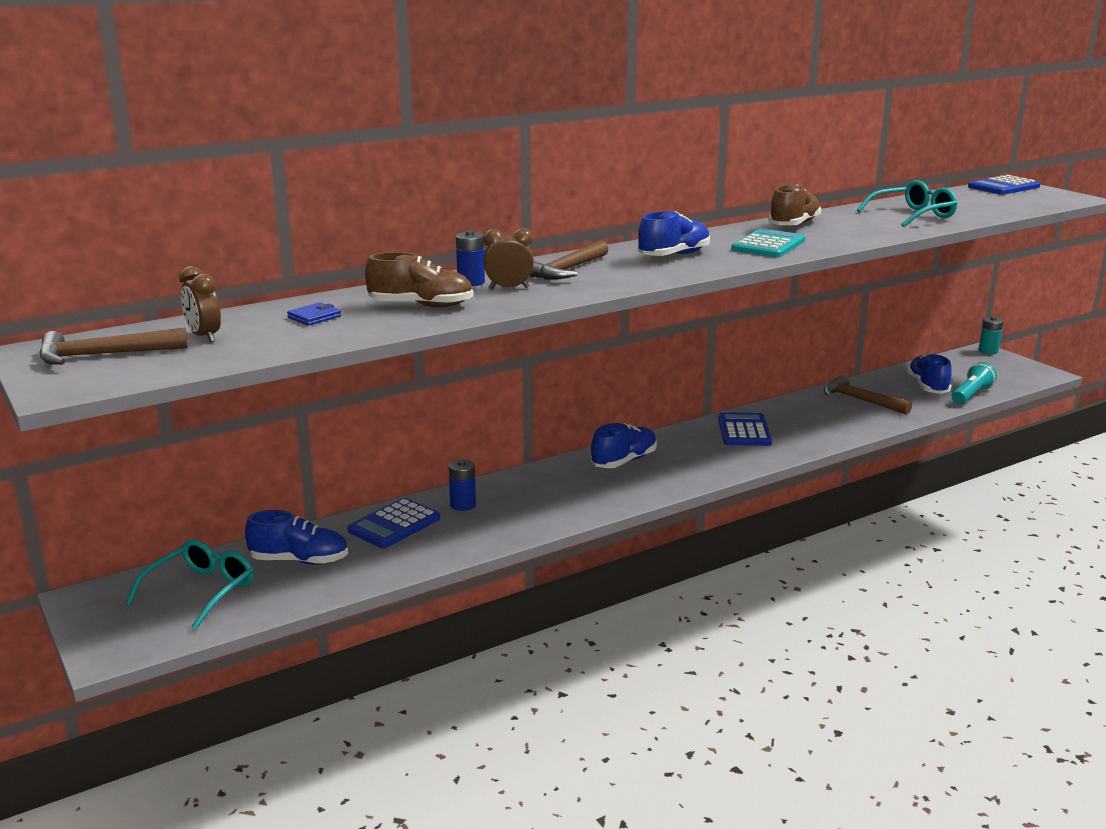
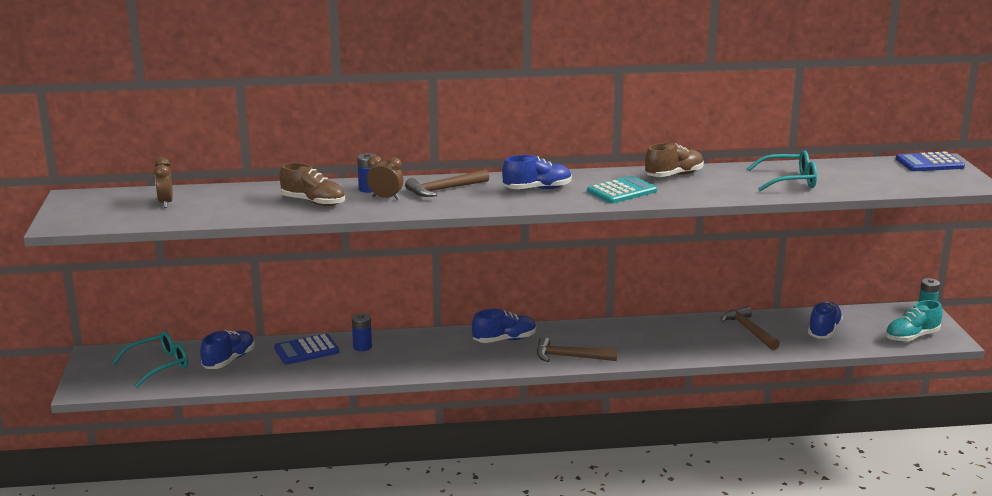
camera: 25 degrees right, 0 degrees up
(104, 355) = (102, 206): brown hammer -> brown hammer (570, 357)
(299, 560) = (229, 360): blue shoe -> blue shoe turned 90 degrees counterclockwise
(314, 317) = (241, 200): blue wallet -> none
(744, 431) = (621, 336): blue calculator -> none
(971, 395) = (853, 345): turquoise flashlight -> none
(1009, 377) = (911, 337): none -> turquoise shoe

